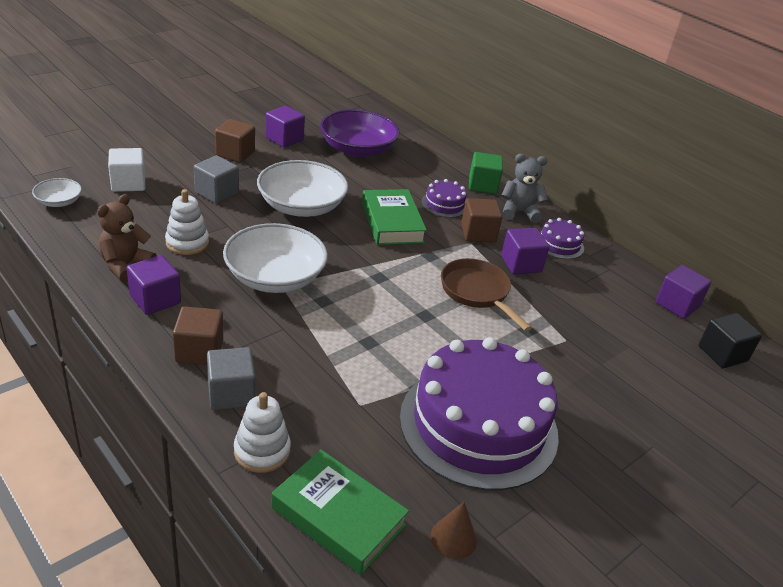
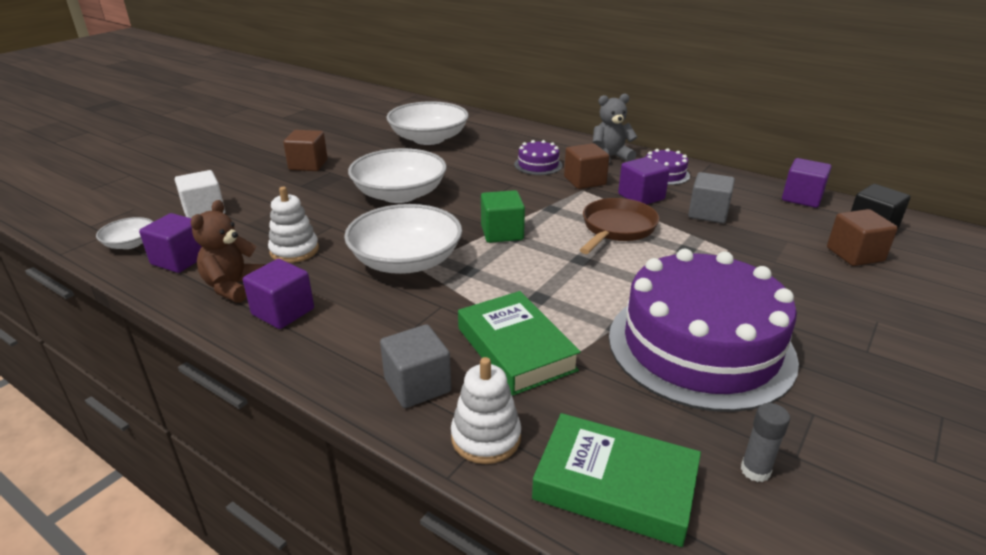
camera: 10 degrees left, 5 degrees down
(199, 351) = (358, 351): brown cube -> brown cube (855, 254)
(216, 193) = (305, 201): grey cube -> grey cube (708, 213)
(284, 139) = (352, 144): purple cube -> purple cube (180, 260)
(357, 149) = (429, 138): purple bowl -> white bowl
(392, 222) = (498, 189): green book -> green book (516, 349)
(453, 538) = (755, 470): brown cone -> grey glue stick
(477, 292) = (616, 228): brown pan -> brown pan turned 75 degrees clockwise
(483, 185) = (563, 143): green cube -> green cube (502, 233)

